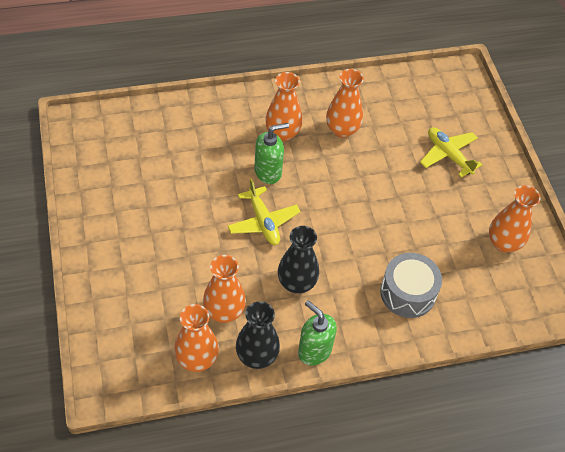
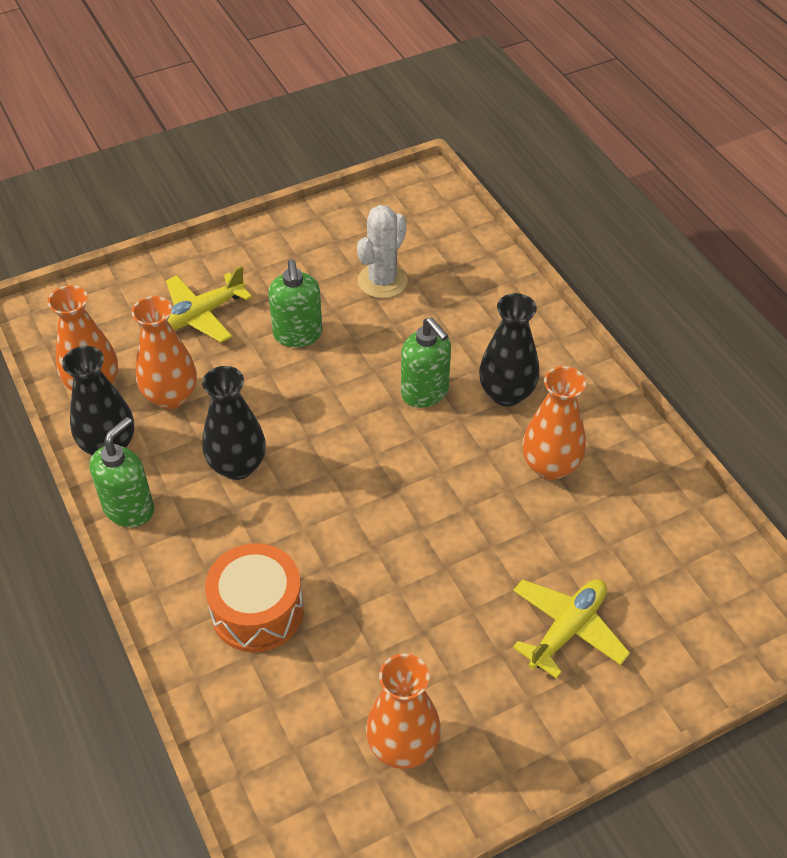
camera: 80 degrees right, 5 degrees down
(162, 169) = (382, 281): none -> white cactus
(194, 227) = (298, 335): none -> green soap dispenser
(263, 222) = (332, 406): yellow plane -> yellow plane (201, 315)
(282, 133) = (506, 394): orange vase -> black vase
(407, 293) = (257, 611): grey drum -> orange drum

